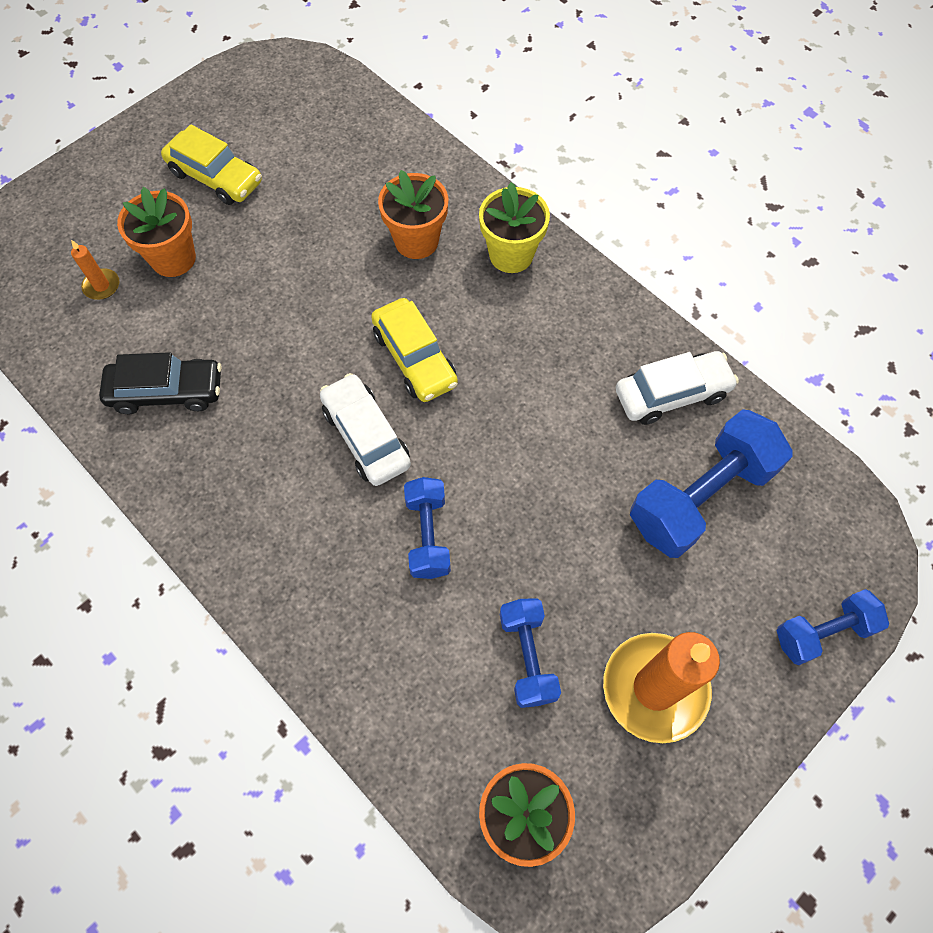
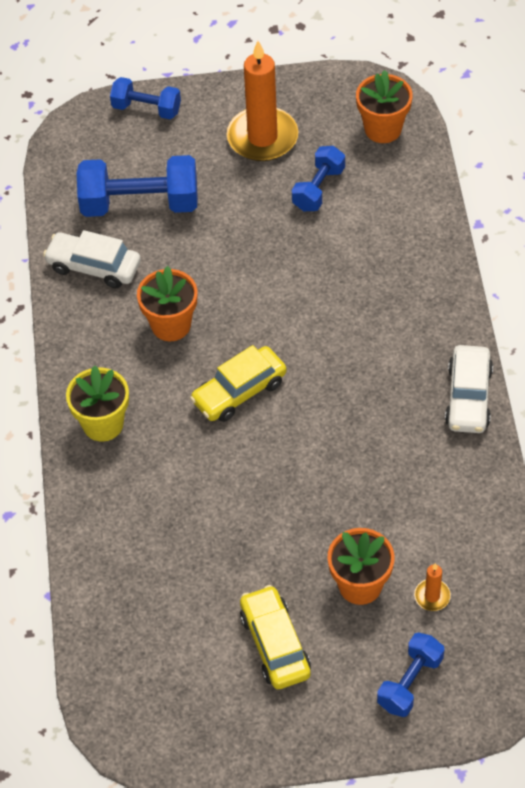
camera: 140 degrees left, 10 degrees down
(167, 392) = (432, 475): black car -> none
(366, 436) = (315, 360): white car -> white car (468, 397)
(414, 358) = (239, 391): yellow car -> yellow car turned 135 degrees counterclockwise
(416, 241) = (161, 479): orange flower pot -> orange flower pot (171, 325)
(428, 535) = (323, 280): blue dumbbell -> blue dumbbell (410, 682)

